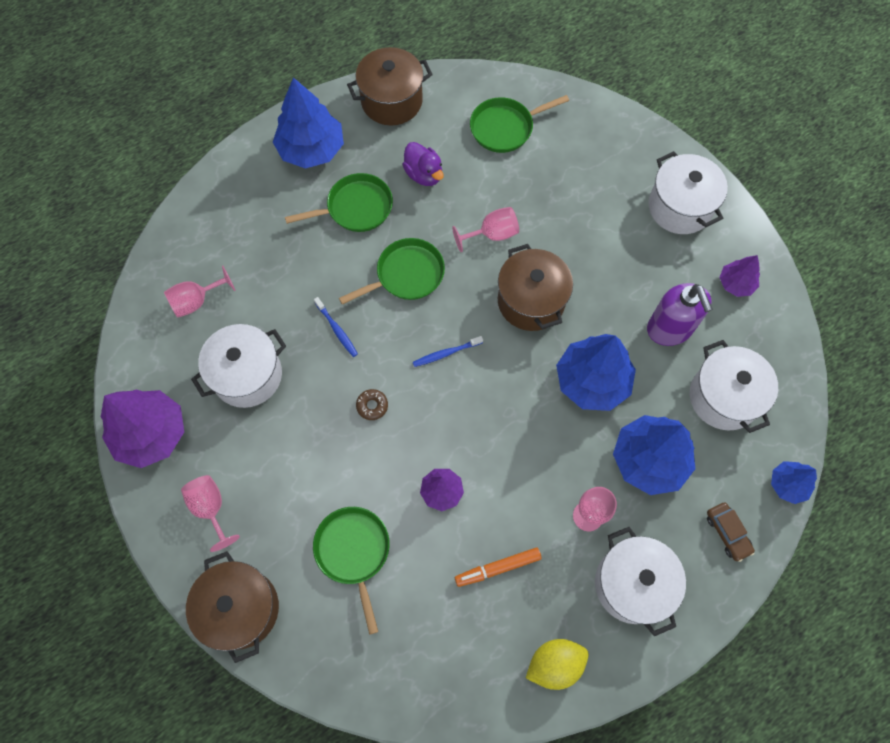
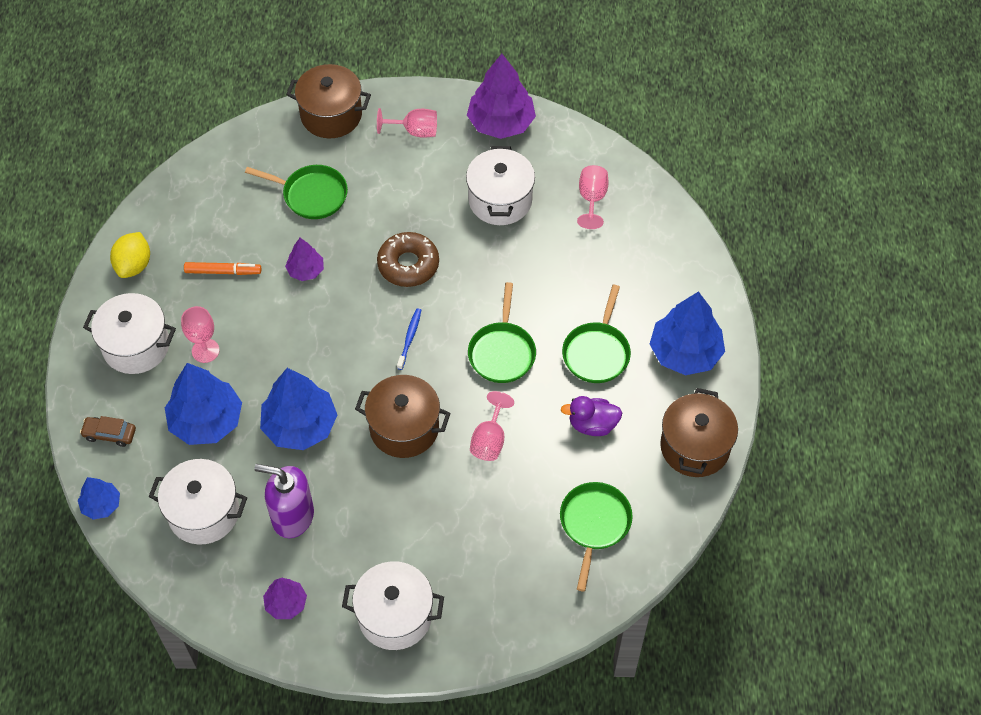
camera: 125 degrees right, 10 degrees down
(337, 330) = (491, 276): blue toothbrush -> none
(372, 406) = (408, 265): brown donut -> brown donut, size x2.10
(497, 568) = (223, 271): orange marker -> orange marker turned 75 degrees clockwise

